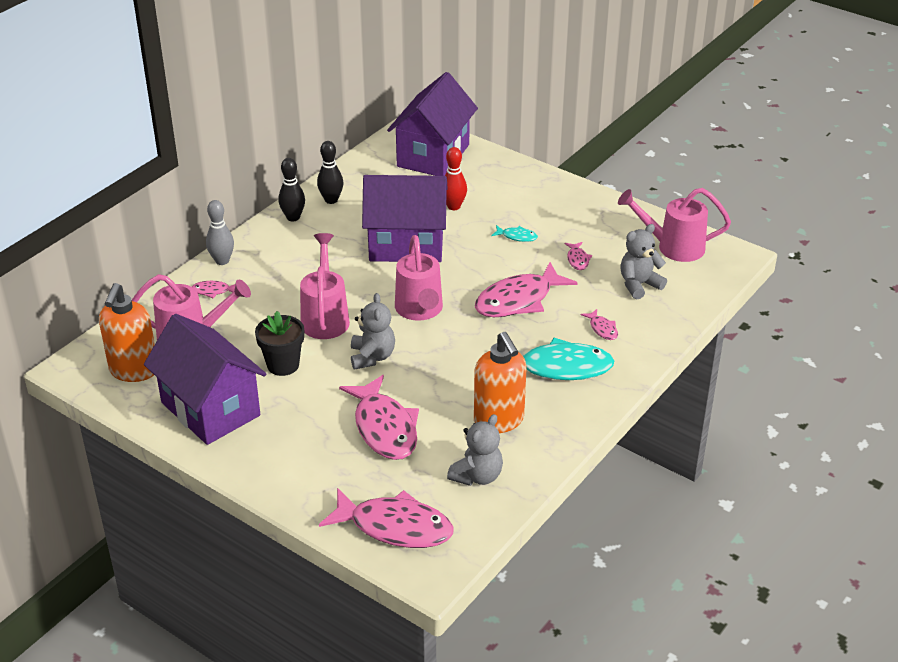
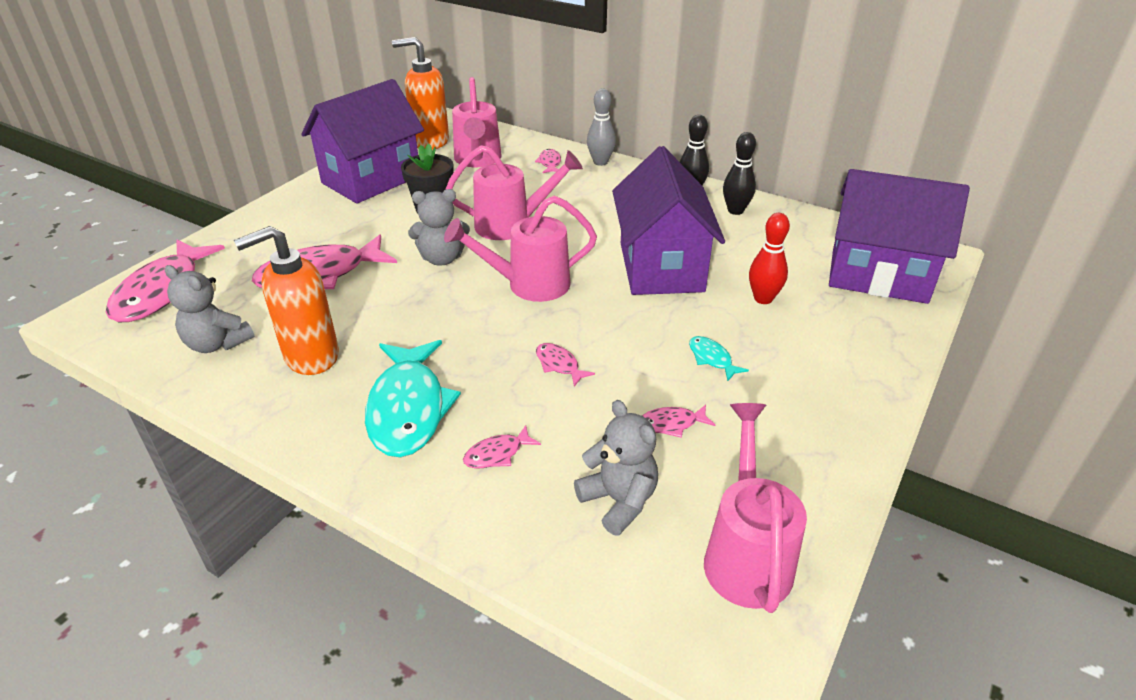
camera: 85 degrees right, 0 degrees up
(517, 237) = (712, 359): turquoise fish -> turquoise fish turned 135 degrees clockwise
(518, 300) = (559, 365): pink fish -> pink fish, size x0.44

